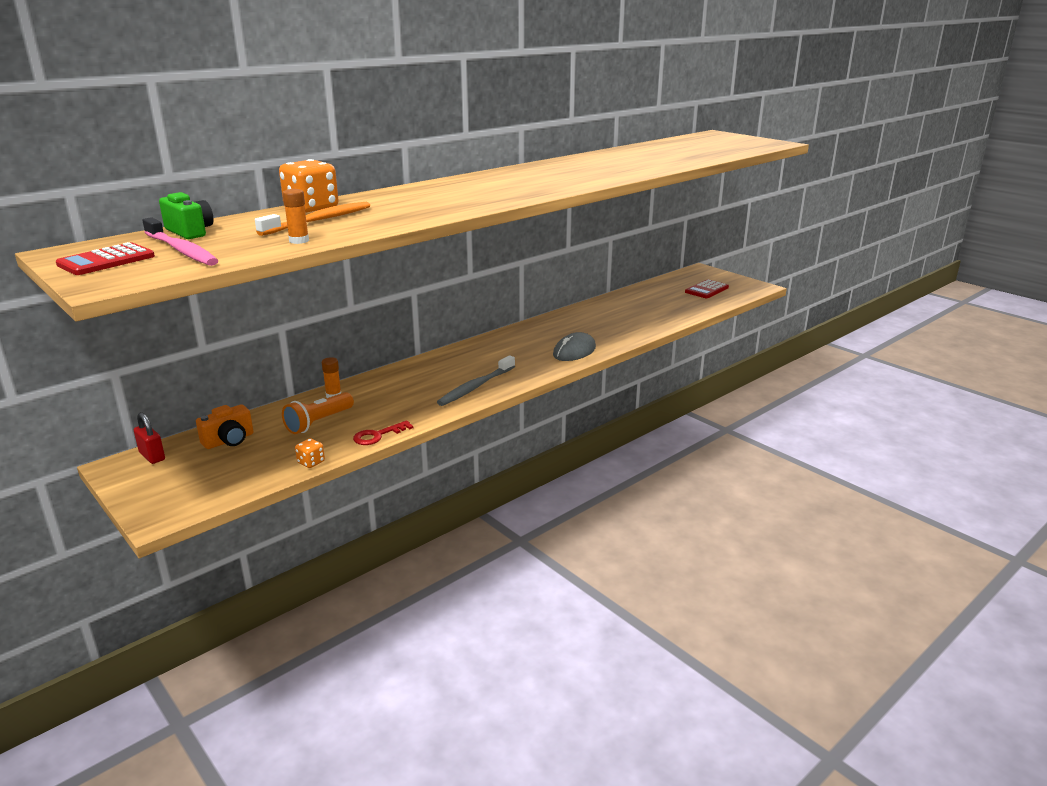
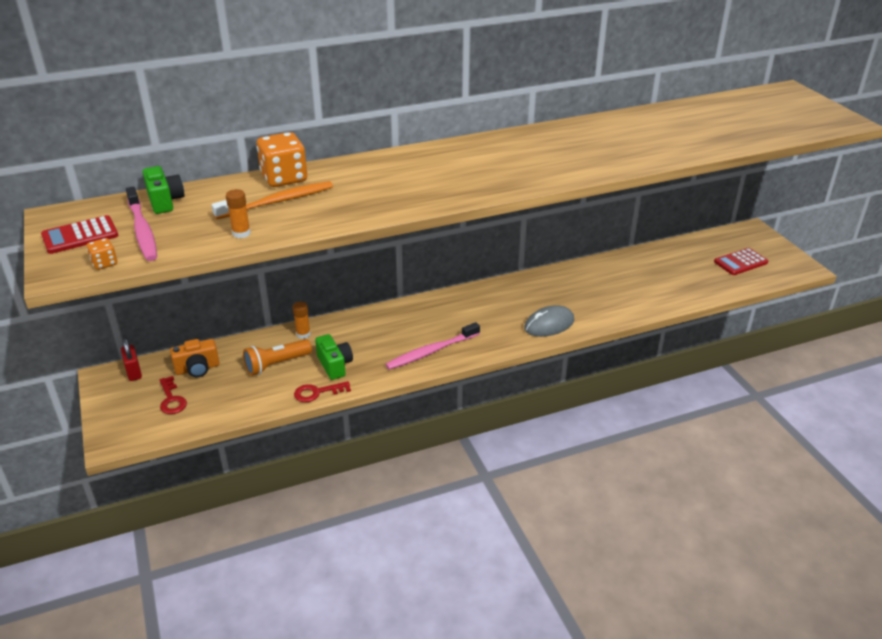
camera: 20 degrees right, 10 degrees up
(213, 470) = (171, 399): none -> red key
(311, 462) = (249, 410): orange dice -> orange dice (104, 263)
(383, 412) = (335, 365): none -> green camera
(476, 387) = (431, 351): grey toothbrush -> pink toothbrush

